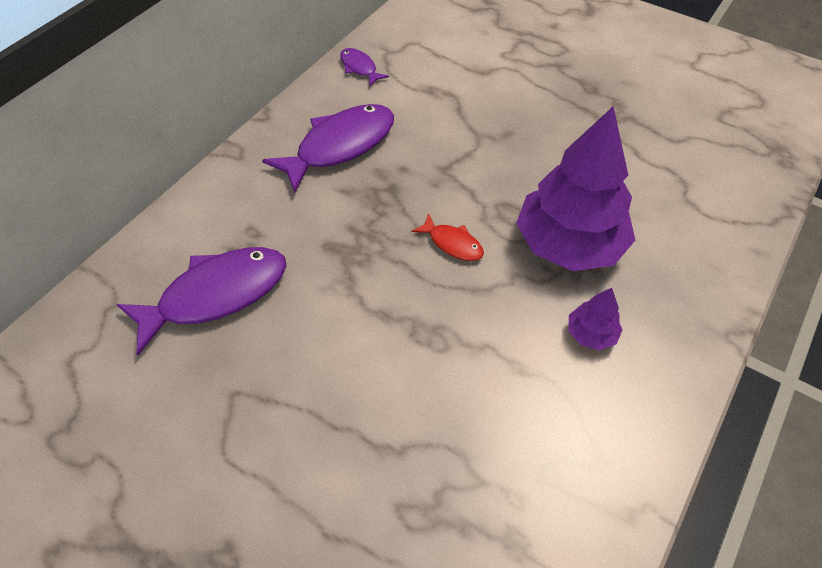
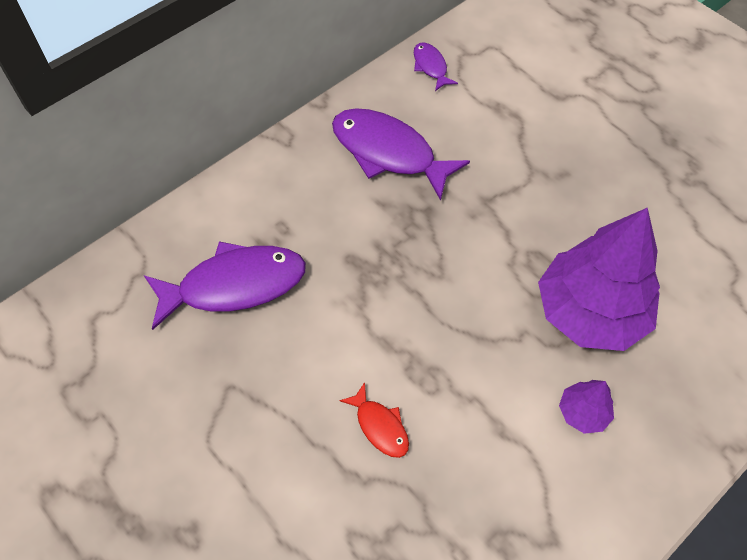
camera: 15 degrees right, 5 degrees up
(340, 146) = (388, 153): purple fish -> purple fish turned 120 degrees counterclockwise
(452, 243) = (472, 284): red fish -> red fish (380, 426)

